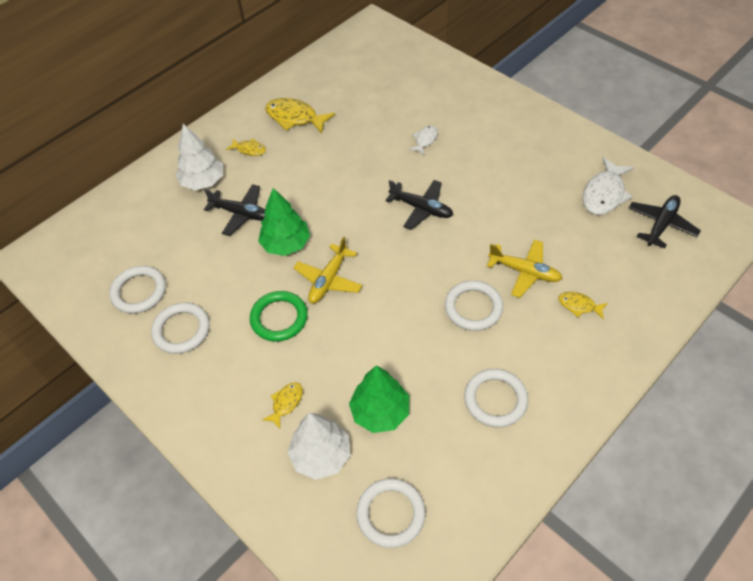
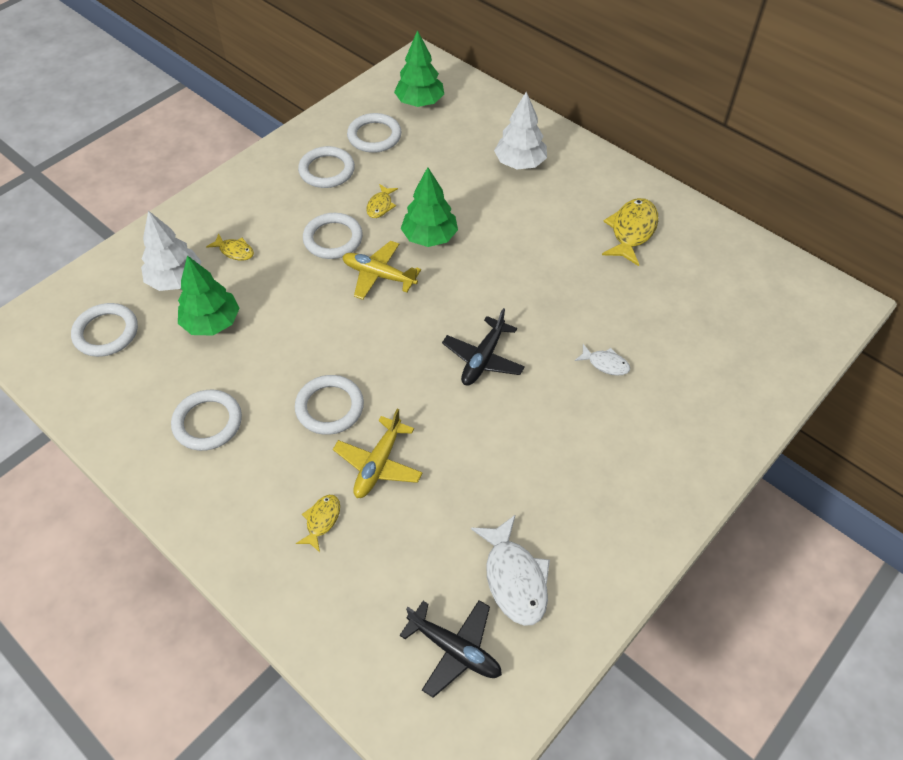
camera: 85 degrees right, 0 degrees up
(97, 255) = (420, 102): none -> green tree
(241, 214) = (473, 198): black plane -> none
(249, 150) = (572, 195): yellow fish -> yellow fish (380, 206)
(279, 318) = (333, 239): green ring -> white ring
(604, 194) = (514, 578): white fish -> white fish turned 135 degrees counterclockwise

